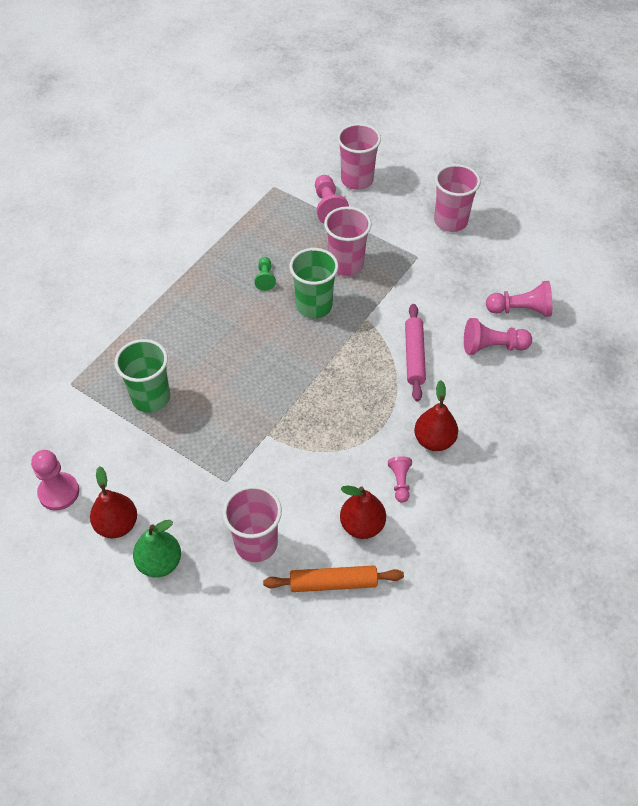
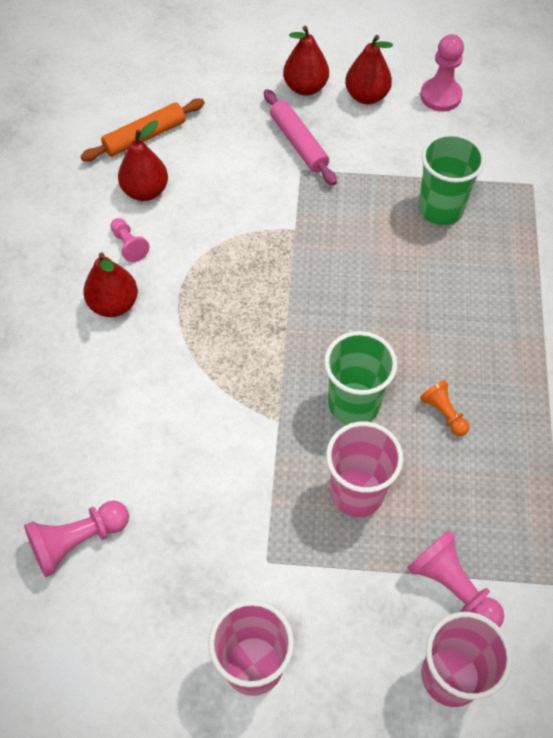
camera: 150 degrees right, 5 degrees up
(160, 562) = (305, 87): green pear -> red pear
(256, 543) = (234, 135): pink cup -> none
(265, 278) = (443, 413): green pawn -> orange pawn
(414, 356) = (188, 396): pink rolling pin -> pink rolling pin (298, 143)
(492, 347) = (95, 459): pink pawn -> none

